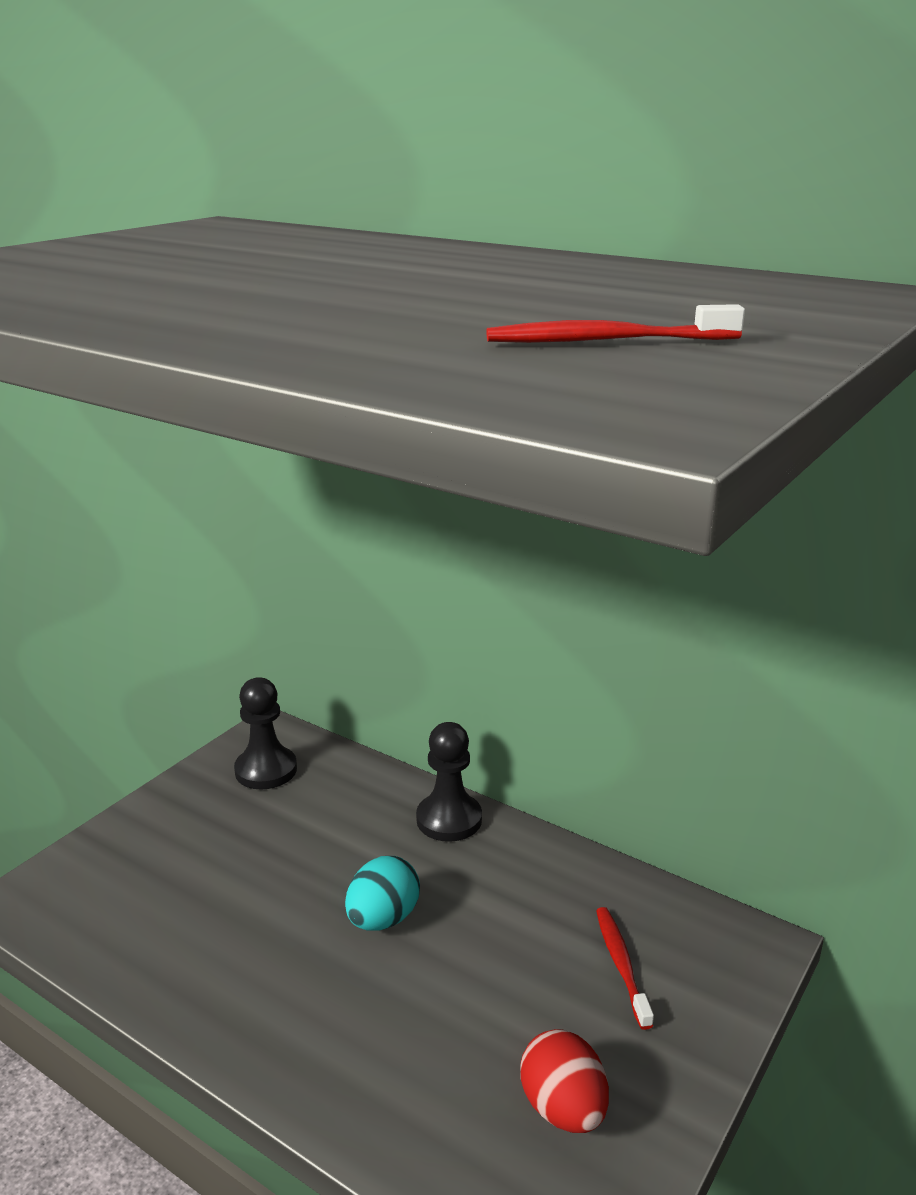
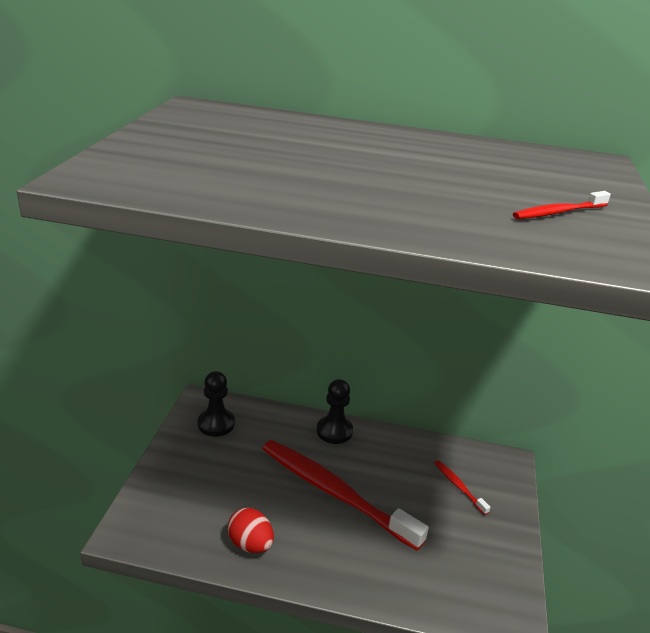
camera: 25 degrees left, 5 degrees up
(383, 919) = (334, 492): turquoise egg -> red toothbrush
(563, 1108) = (472, 561): red egg -> red egg (250, 544)

